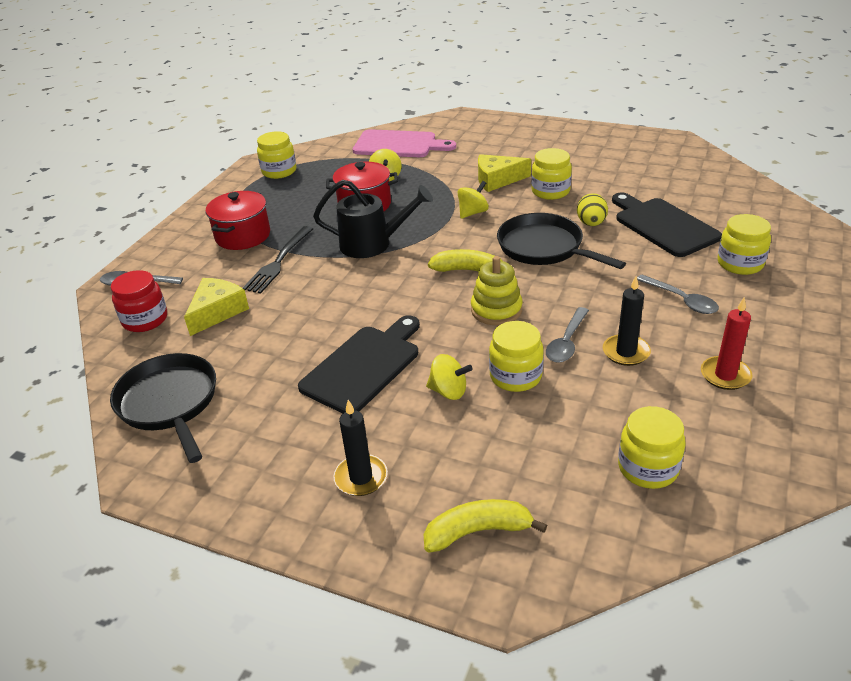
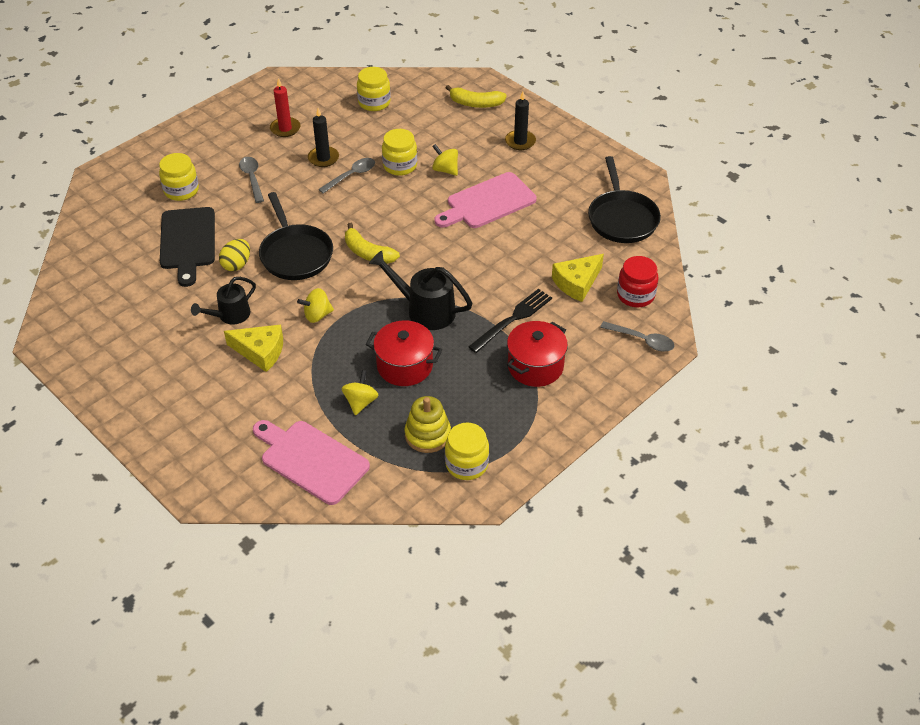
camera: 160 degrees left, 10 degrees up
(364, 366) = (488, 202): black cutting board -> pink cutting board
(496, 310) = (375, 213): yellow stacking toy -> yellow stacking toy (427, 434)
(550, 191) = (230, 315): yellow jar -> black watering can

